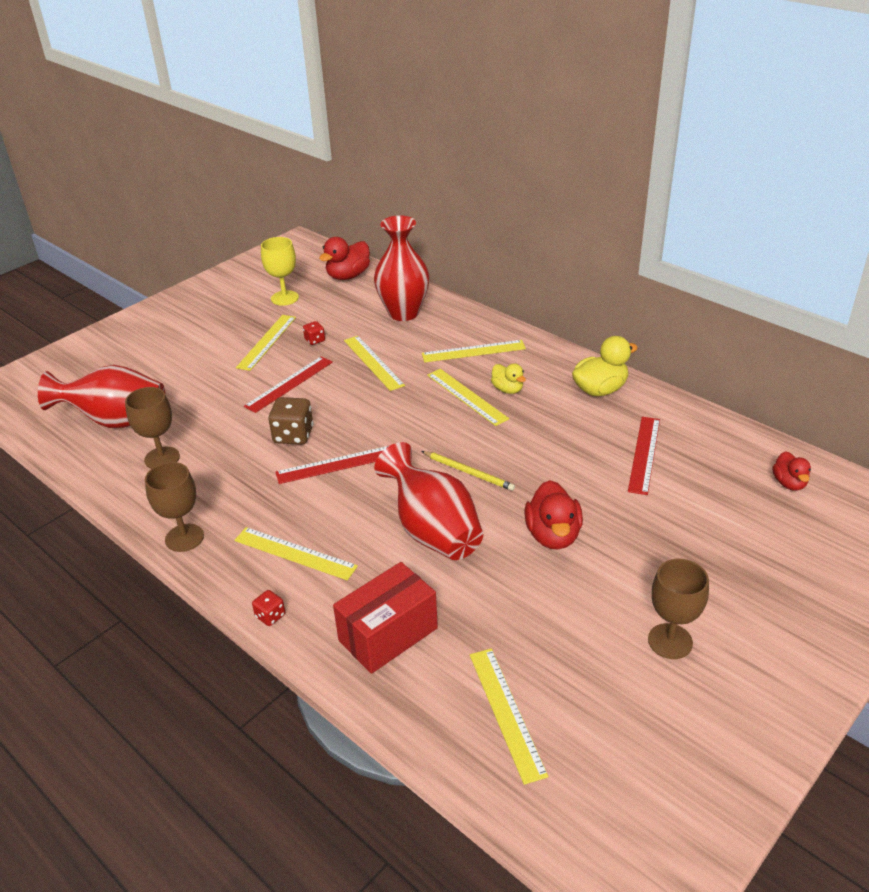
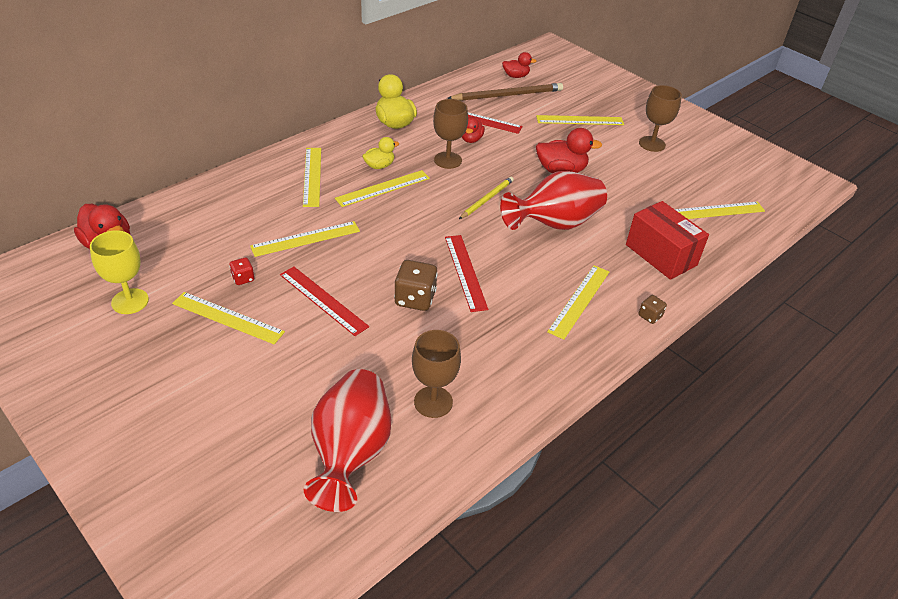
camera: 90 degrees left, 5 degrees up
(184, 538) = (559, 375): brown goblet -> brown goblet (448, 160)
(270, 616) = (650, 316): red dice -> brown dice
(403, 313) = (219, 211): red vase -> none
(593, 451) = (471, 139): none -> red duck
(697, 555) = (580, 120): none -> yellow ruler
(726, 478) = (508, 95): none -> brown pencil

